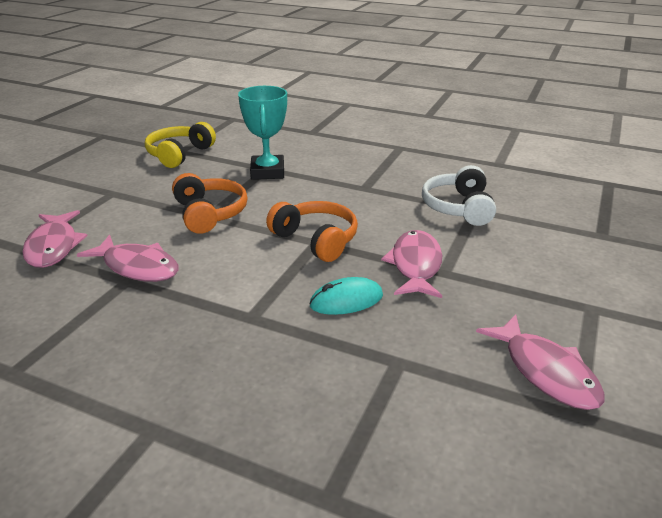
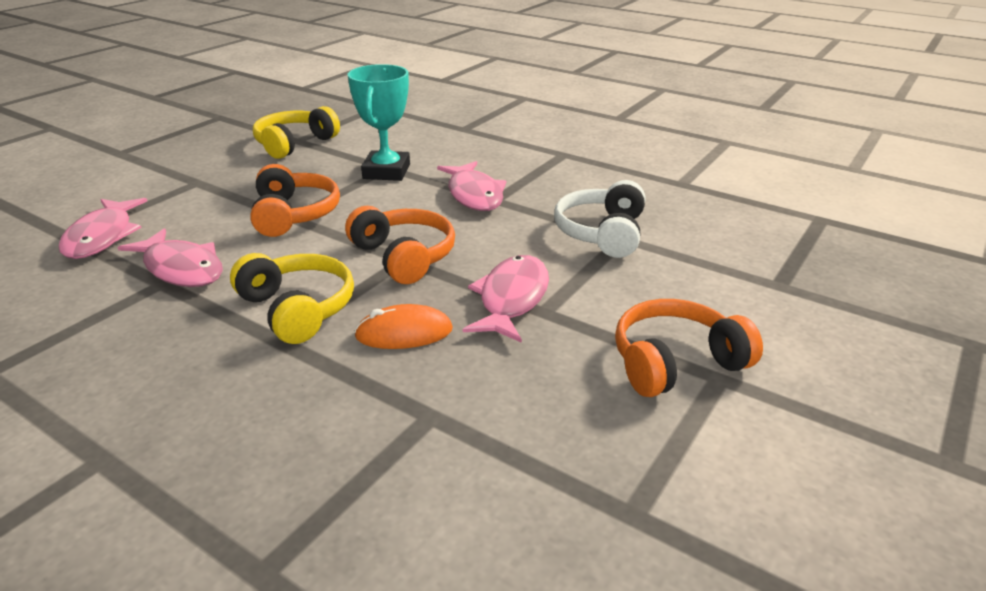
camera: 10 degrees right, 0 degrees up
(252, 290) = (298, 309): none -> yellow headphones
(346, 300) = (404, 333): turquoise mouse -> orange mouse
(546, 372) = (616, 452): pink fish -> pink fish (474, 195)
(556, 300) = (675, 362): none -> orange headphones

